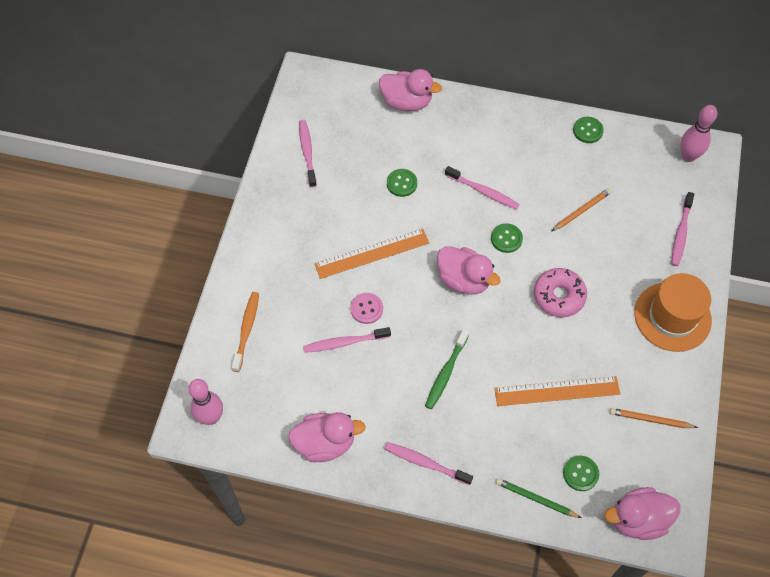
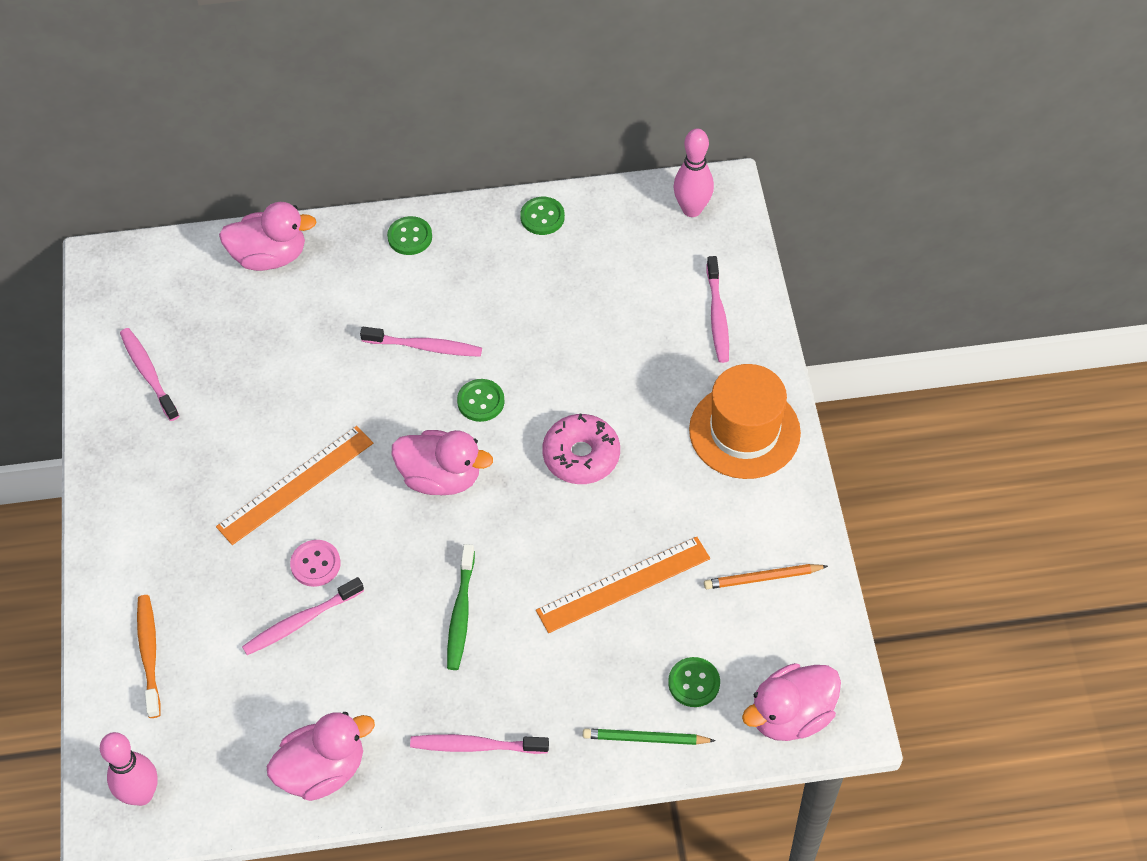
camera: 20 degrees left, 5 degrees down
(401, 183) = (304, 373): green button -> green button (410, 237)
(581, 210) = (572, 329): orange pencil -> none

